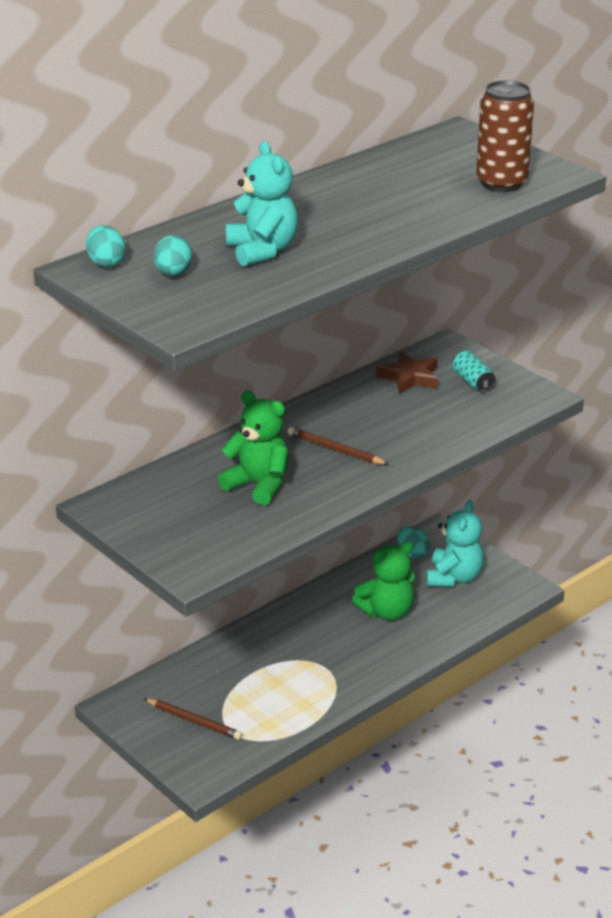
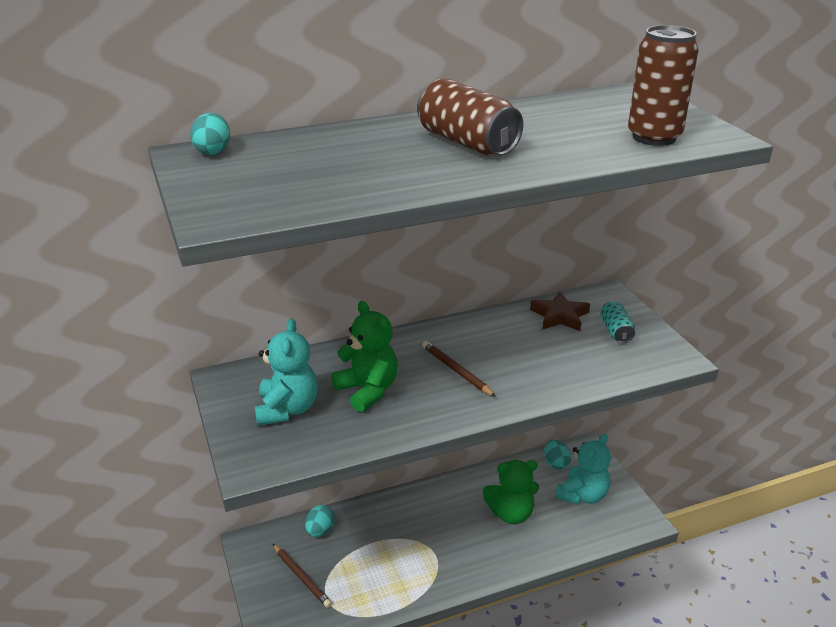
camera: 20 degrees right, 0 degrees up
(173, 274) = (262, 170): turquoise egg -> turquoise egg (320, 530)
(262, 251) = (365, 163): turquoise teddy bear -> turquoise teddy bear (287, 409)
(338, 215) = (467, 143): none -> brown can

